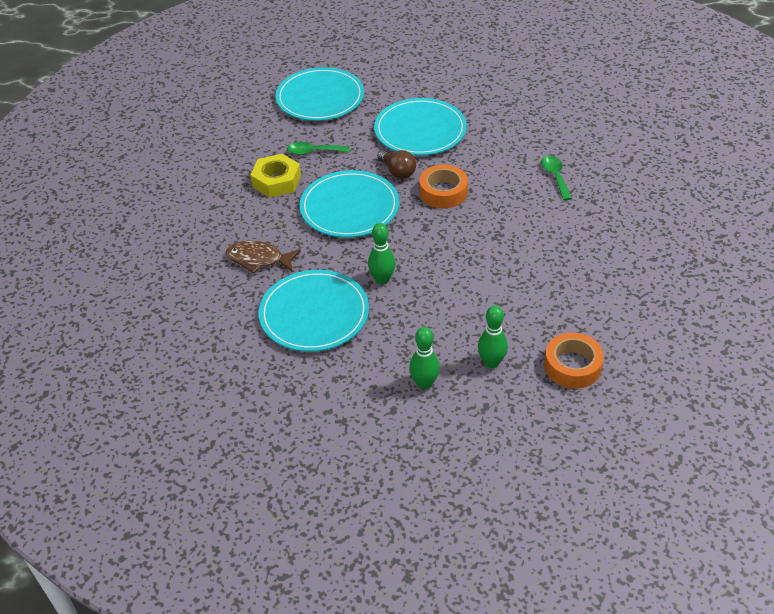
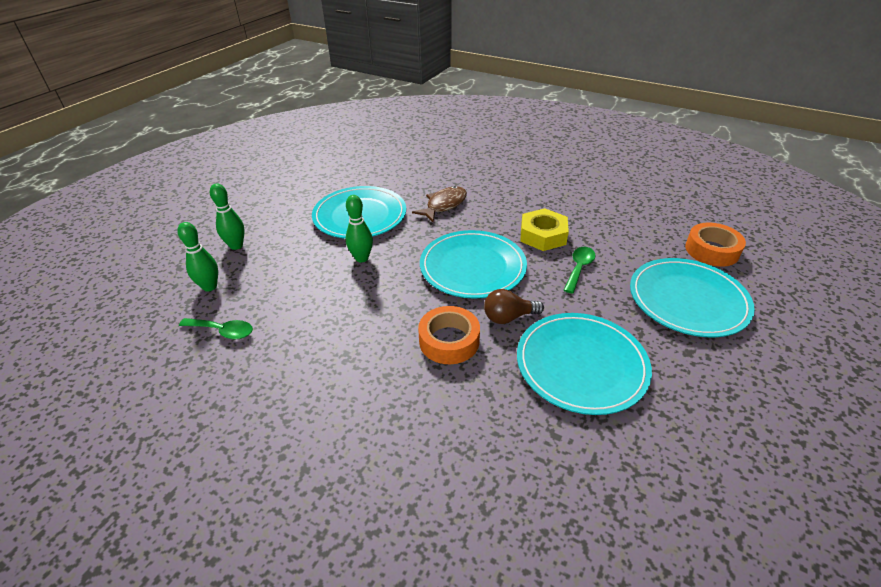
camera: 115 degrees right, 5 degrees down
(555, 176) = (400, 470): green spoon -> green spoon (223, 331)
(572, 366) = (143, 335): orange tape -> orange tape (711, 250)

